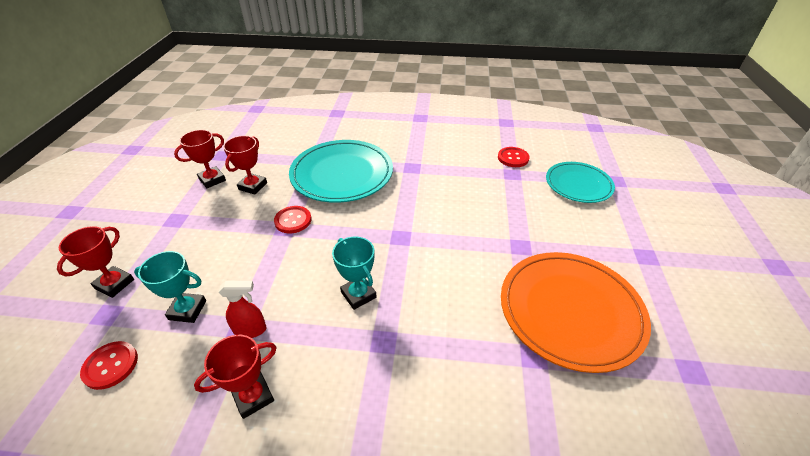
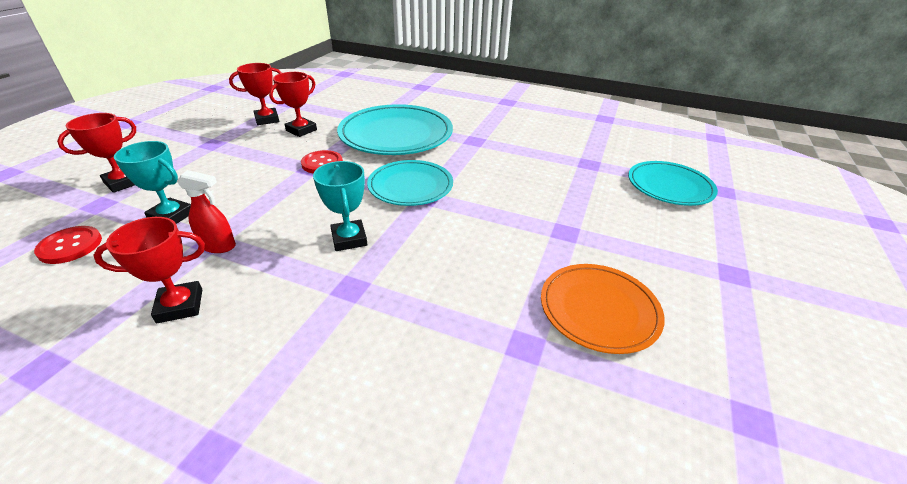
camera: 15 degrees right, 5 degrees down
(382, 228) = (410, 186): none -> turquoise plate
(513, 158) = (597, 150): red button -> none
(570, 311) = (599, 310): orange plate -> orange plate, size x0.62

